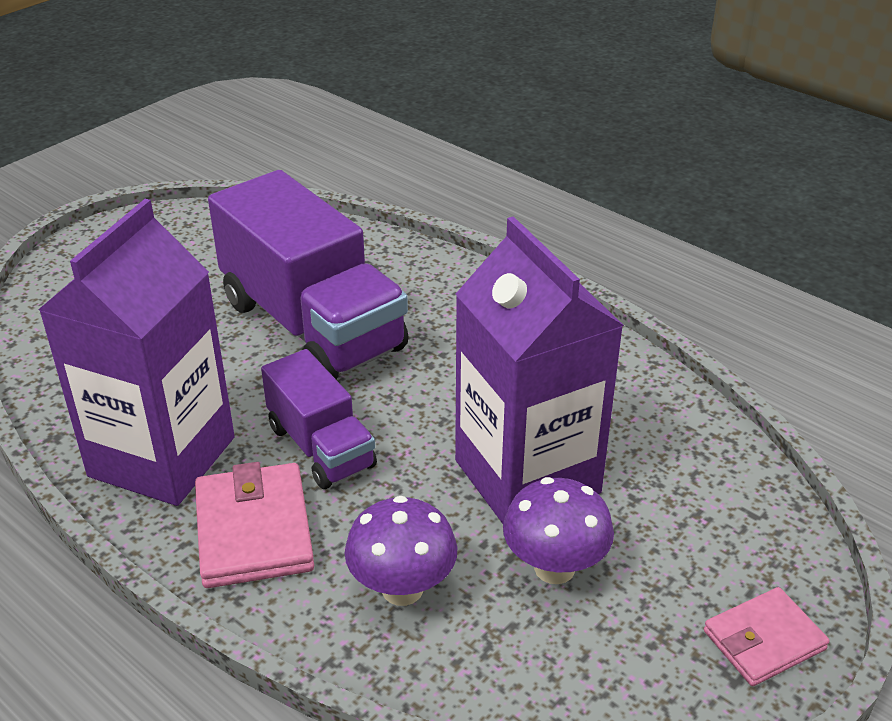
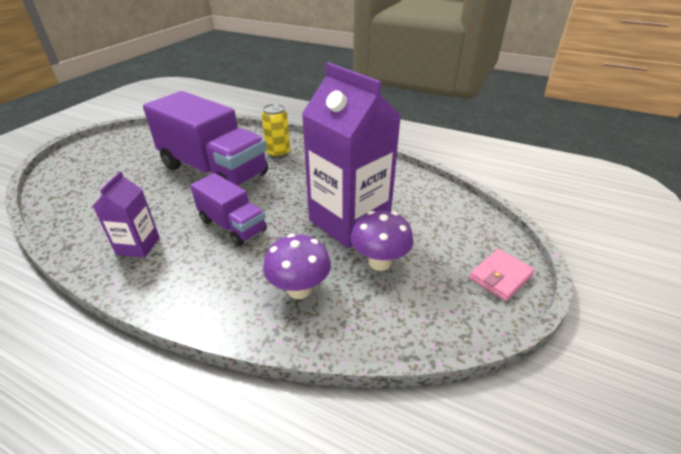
camera: 15 degrees left, 0 degrees up
(162, 457) = (138, 246): purple carton -> purple carton, size x0.49
(254, 530) = (202, 275): pink wallet -> none
(438, 304) = (278, 153): none -> yellow can

